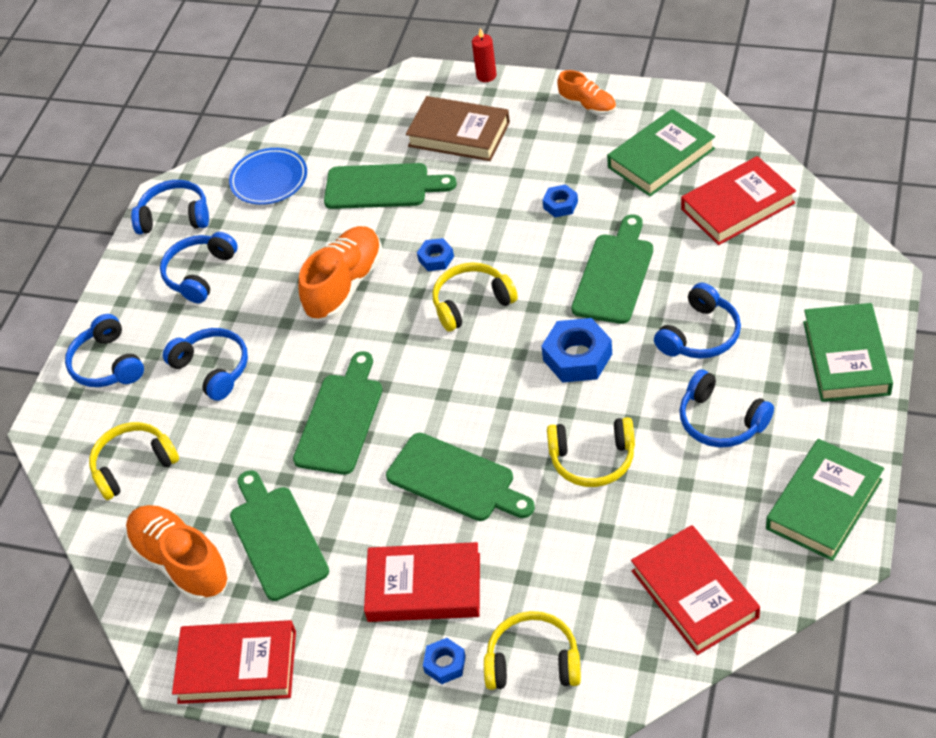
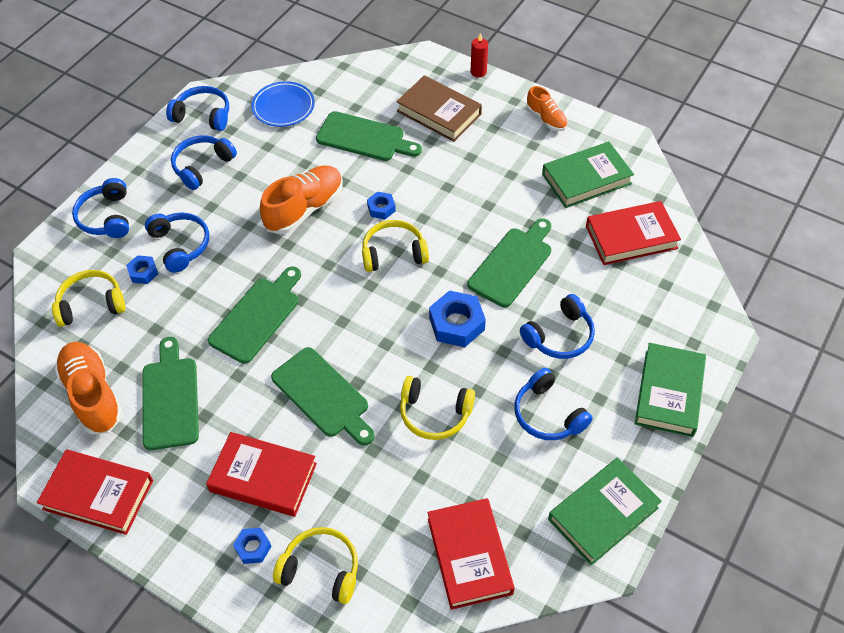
camera: 10 degrees right, 5 degrees up
(560, 205) = (493, 193): blue nut -> blue nut (143, 272)

